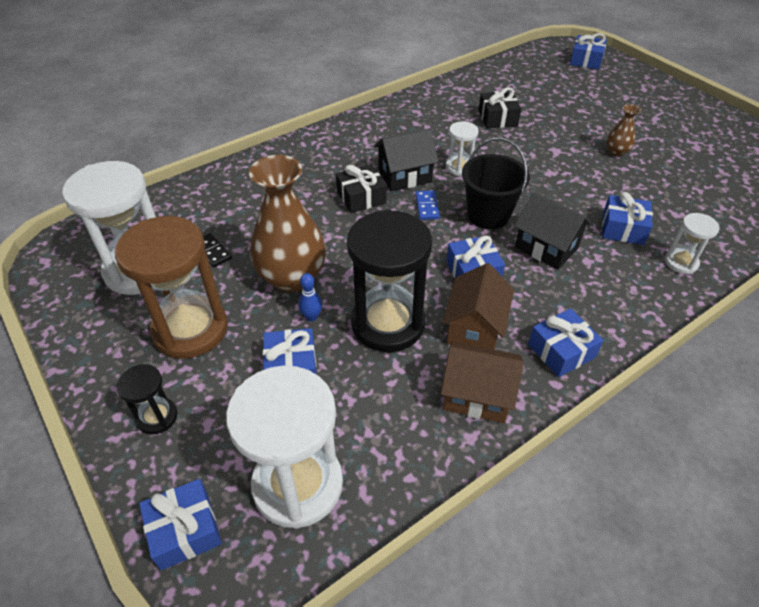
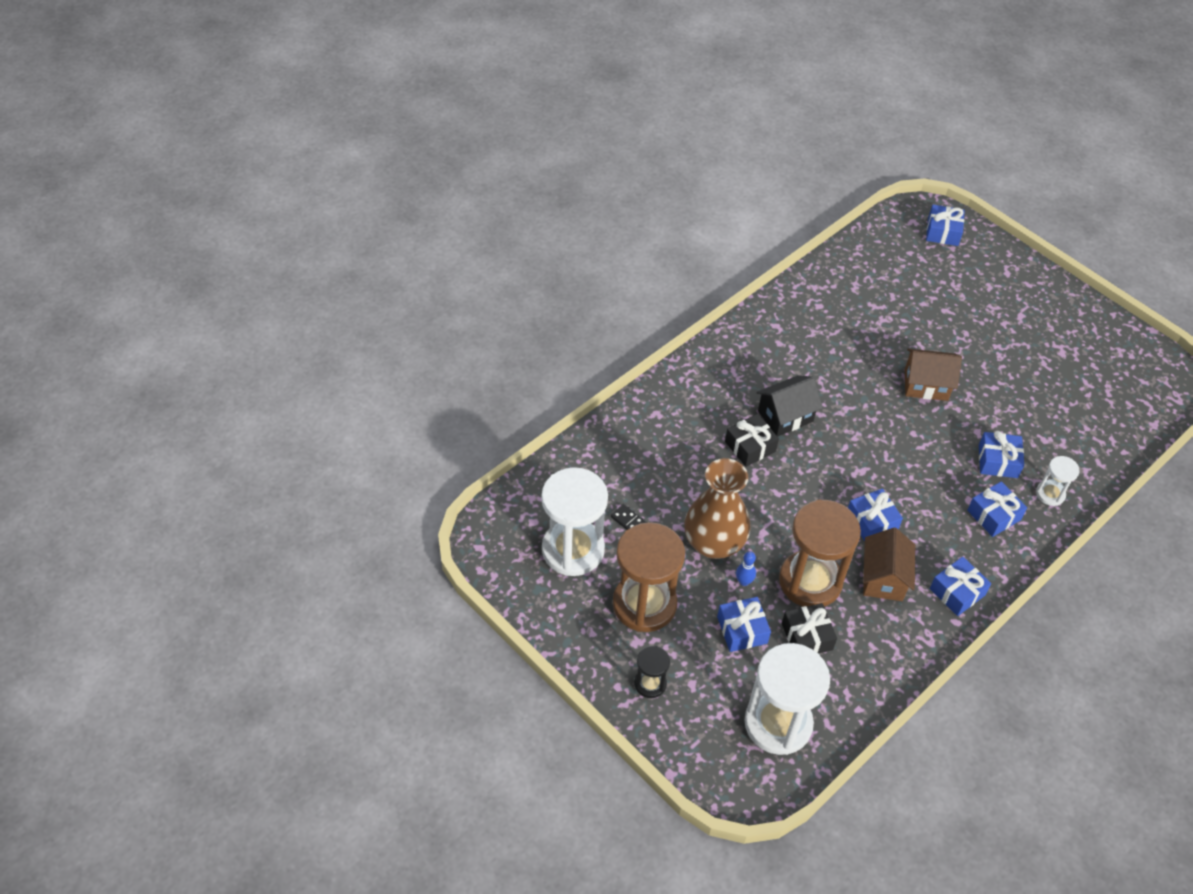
camera: 10 degrees left, 5 degrees up
(185, 530) = (707, 765): blue gift -> blue gift (993, 515)
(388, 323) = (810, 581): black hourglass -> brown hourglass
(427, 206) = (815, 452): blue domino -> none
(459, 167) = (835, 400): white hourglass -> none
(477, 395) = (896, 638): brown house -> brown house (926, 385)
(488, 215) = (874, 457): black bucket -> none
(497, 118) = (862, 329): black gift -> black gift (807, 636)
(546, 247) = (932, 489): black house -> none
(616, 152) = (985, 366): brown vase -> none

